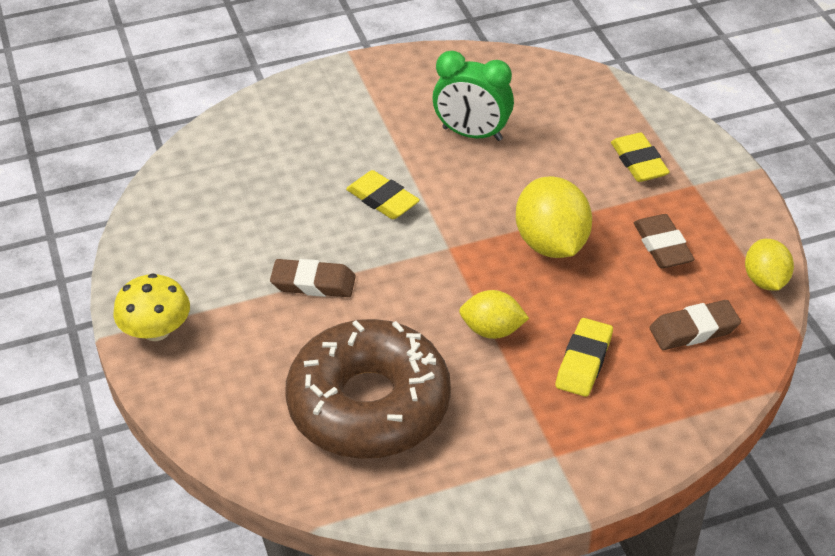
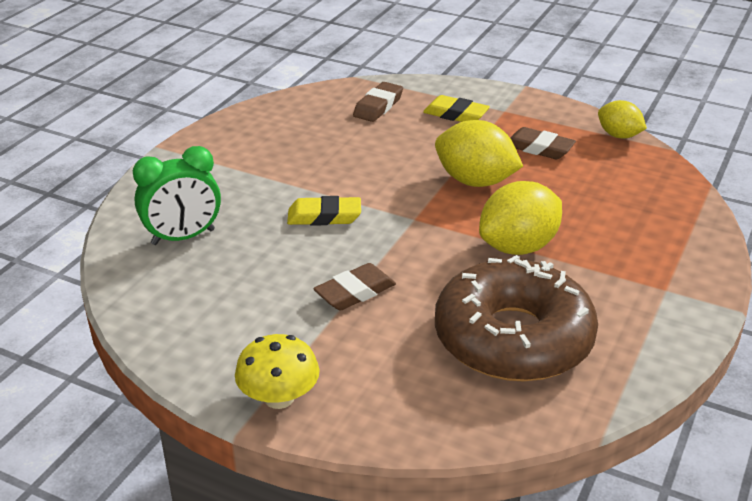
camera: 45 degrees left, 10 degrees down
(472, 134) = (326, 150): green clock -> green clock (183, 237)
(492, 330) = (518, 247): yellow lemon -> yellow lemon, size x1.63
(584, 361) = (597, 230): yellow eraser -> none
(693, 330) = (625, 179): brown eraser -> brown eraser (378, 106)

